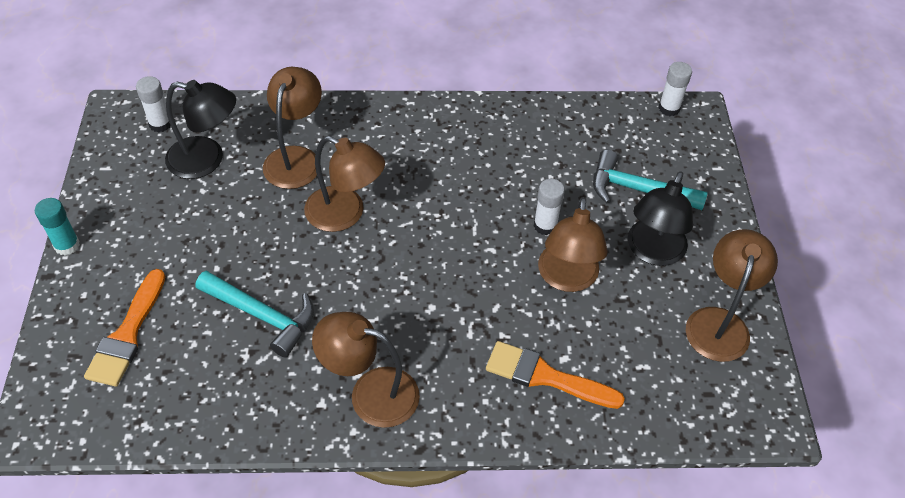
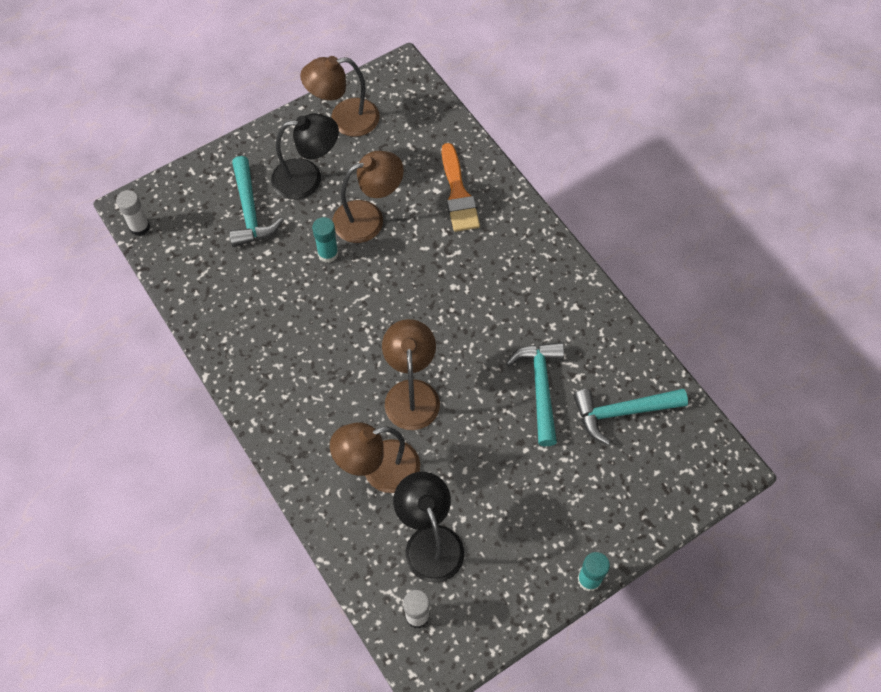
camera: 120 degrees left, 10 degrees up
(127, 334) = (623, 466): orange brush -> none
(175, 369) = (622, 412): none -> turquoise hammer
(370, 393) = (545, 283): brown lamp -> none
(545, 225) = (328, 253): white glue stick -> turquoise glue stick

